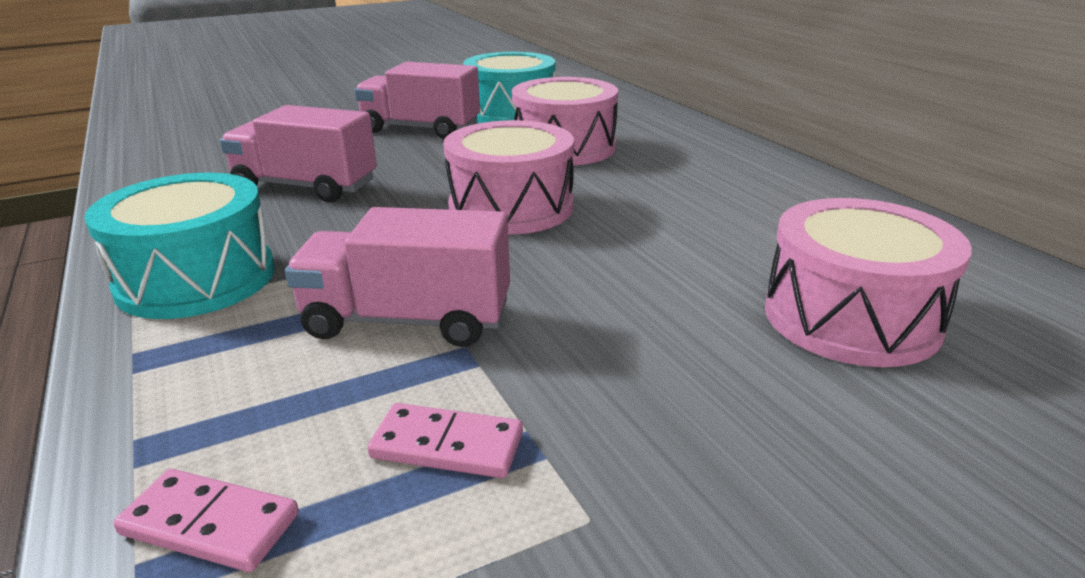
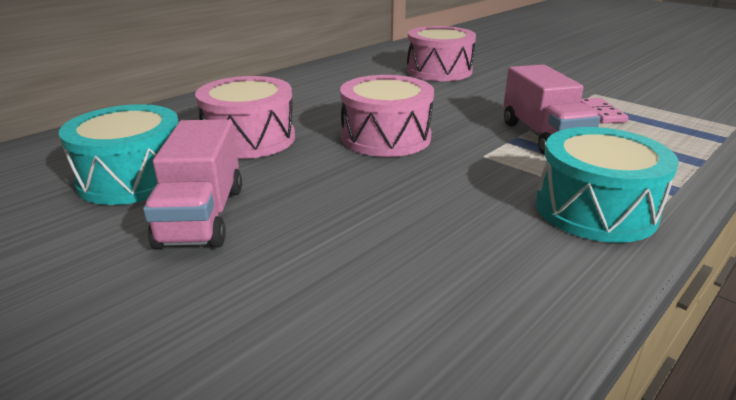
camera: 110 degrees left, 0 degrees up
(210, 524) = (692, 136): pink domino -> none
(305, 187) = (410, 228): pink truck -> none

